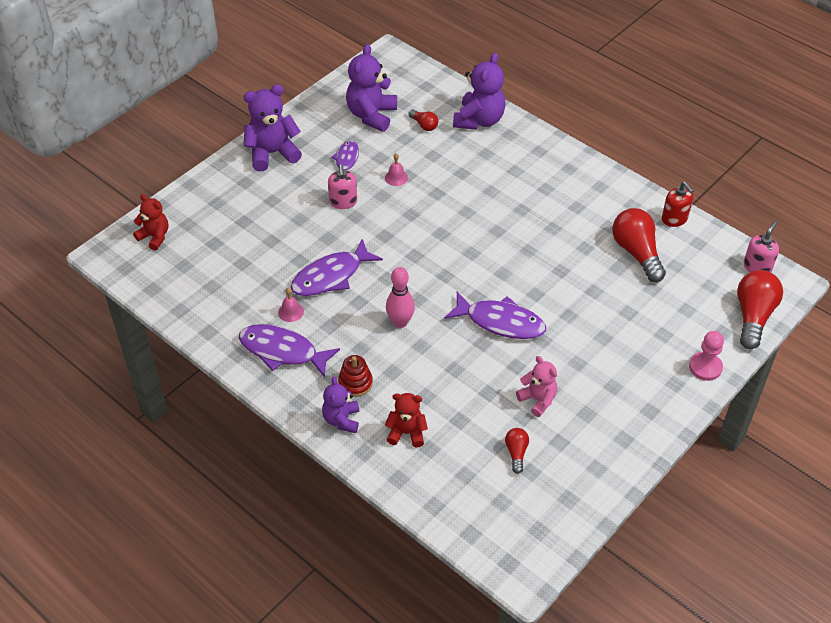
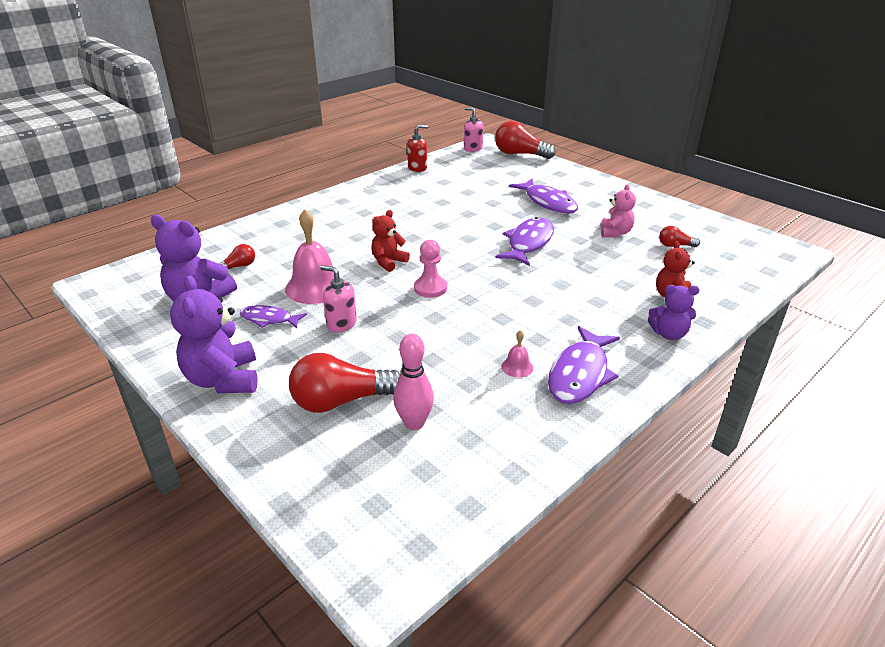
camera: 85 degrees left, 15 degrees down
(154, 237) = (356, 508): red teddy bear -> red teddy bear (388, 262)
(331, 276) = (461, 335): purple fish -> purple fish (548, 202)
(343, 202) = (341, 324): pink soap dispenser -> pink soap dispenser turned 150 degrees counterclockwise
(355, 383) = (617, 324): red stacking toy -> none
(396, 177) = (315, 287): pink bell -> pink bell, size x2.21
(400, 322) = (531, 294): pink bowling pin -> pink bowling pin (414, 423)
(479, 120) = (251, 236): purple teddy bear -> none
(538, 400) = (615, 233): pink teddy bear -> pink teddy bear turned 135 degrees clockwise
(636, 253) = (452, 183): red light bulb -> red light bulb (341, 401)
(705, 367) = (569, 172): pink pawn -> pink pawn (430, 288)

